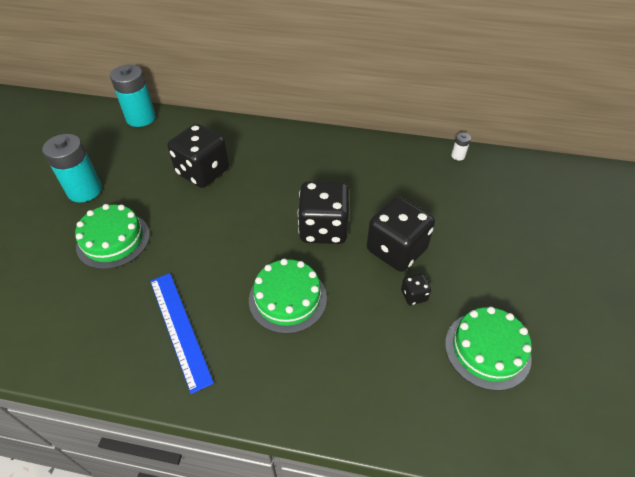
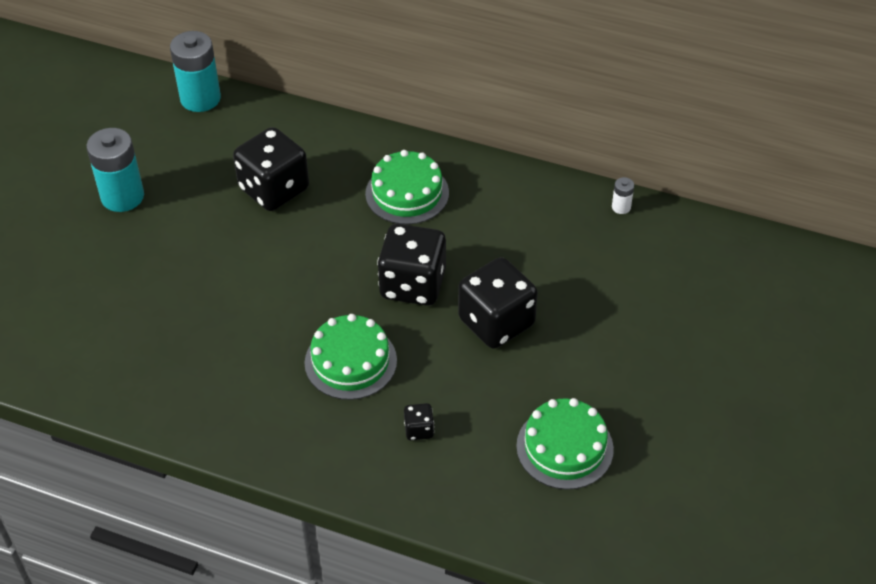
camera: 10 degrees right, 0 degrees up
(113, 240) = (155, 265): green cake -> green cake (407, 193)
(180, 328) = (223, 377): blue ruler -> none
(414, 295) = (500, 378): black dice -> black dice (419, 430)

